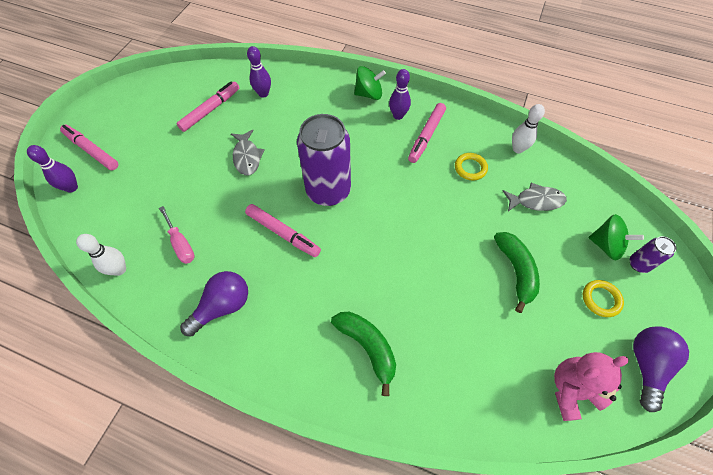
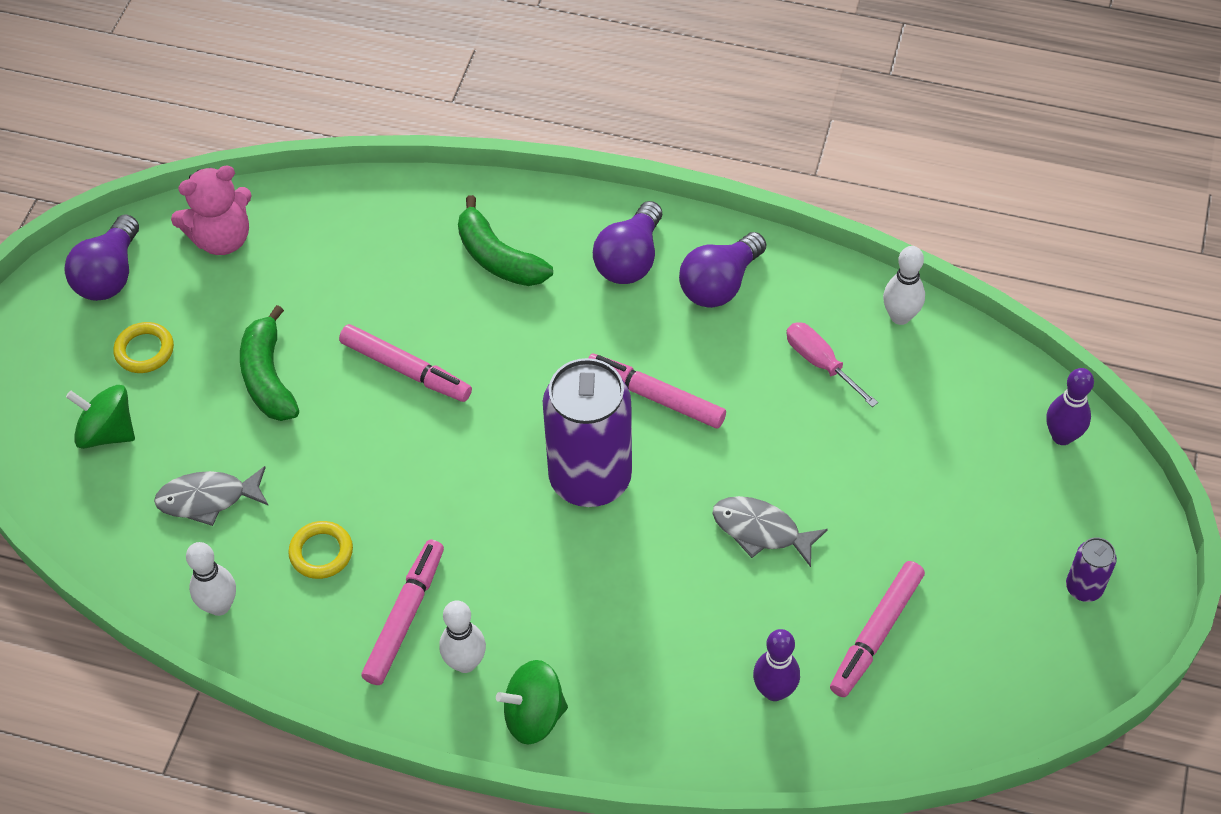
camera: 175 degrees right, 5 degrees down
(92, 151) = (1071, 512): pink marker -> pink marker (405, 369)
(247, 157) = (761, 531): grey fish -> grey fish turned 45 degrees counterclockwise
(277, 334) = (630, 259): none -> purple light bulb
(398, 115) = (465, 663): purple bowling pin -> white bowling pin
(638, 264) = (64, 408): purple can -> purple can (1084, 588)

